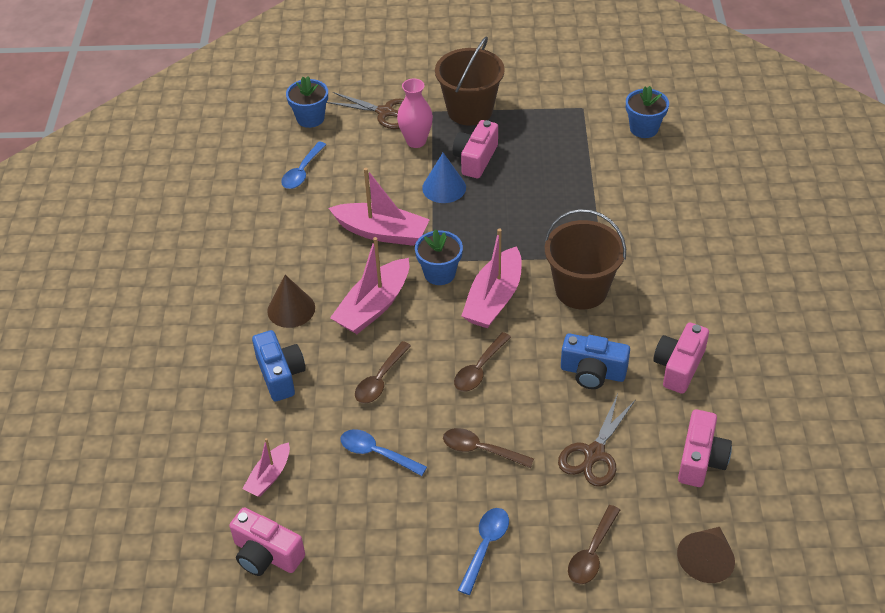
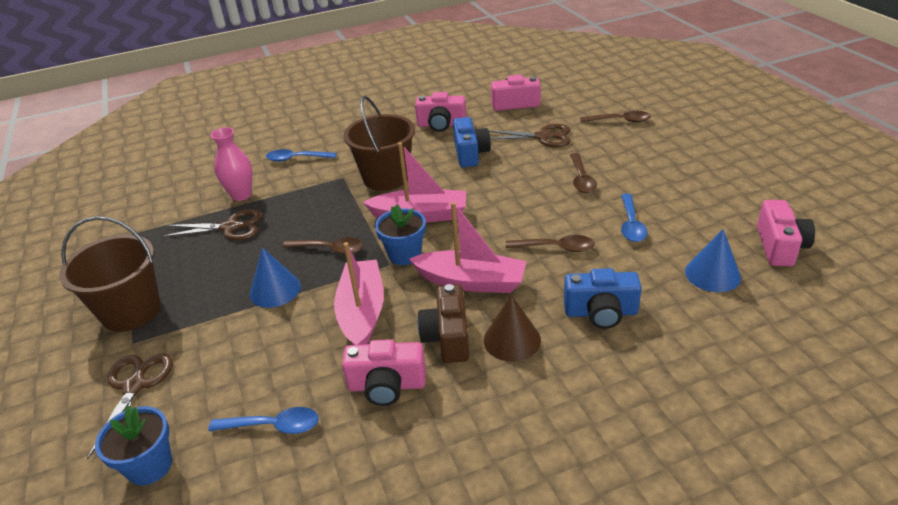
camera: 110 degrees left, 10 degrees down
(269, 476) = (712, 274): pink boat -> blue cone
(280, 374) = (601, 312): blue camera -> blue camera turned 135 degrees counterclockwise
(320, 274) = (447, 337): none -> brown camera
(416, 141) = (195, 337): pink vase -> pink vase (241, 195)
(475, 159) = (222, 281): pink camera -> pink camera (387, 385)
(479, 369) = (504, 201): brown spoon -> brown spoon (330, 249)
(485, 546) = (657, 156): blue spoon -> blue spoon (296, 159)
(555, 170) = (231, 227): none -> brown scissors
(644, 128) = (161, 194): blue flower pot -> none
(706, 560) = (586, 89): brown cone -> none

